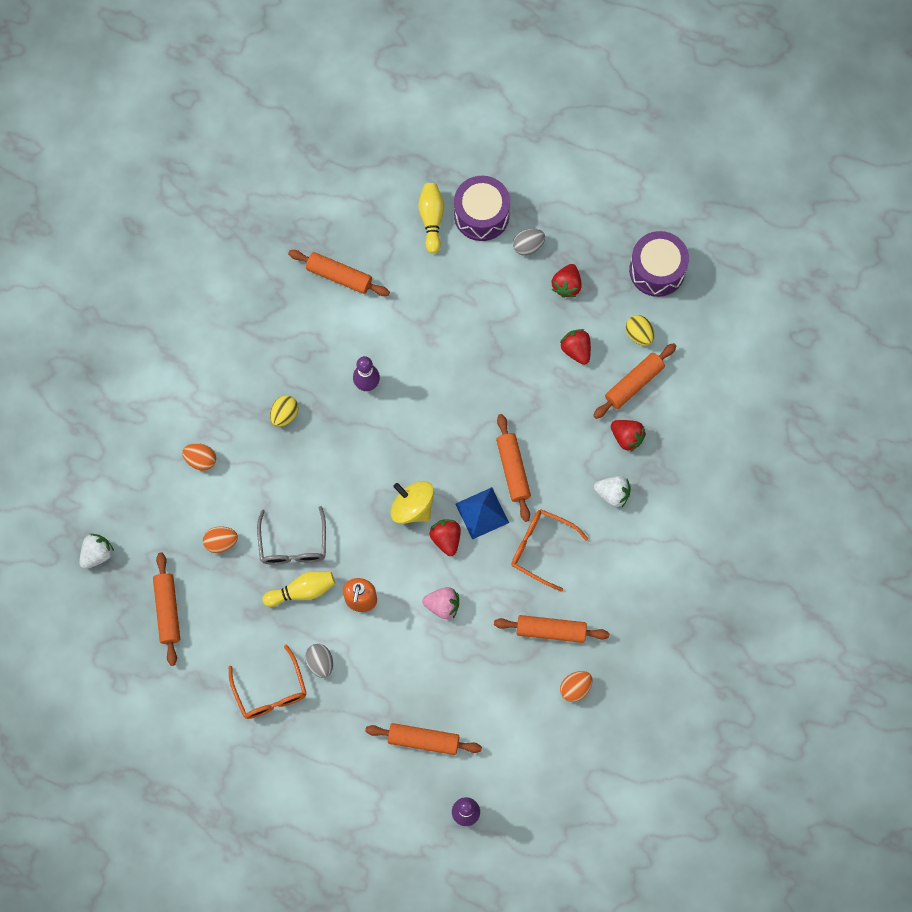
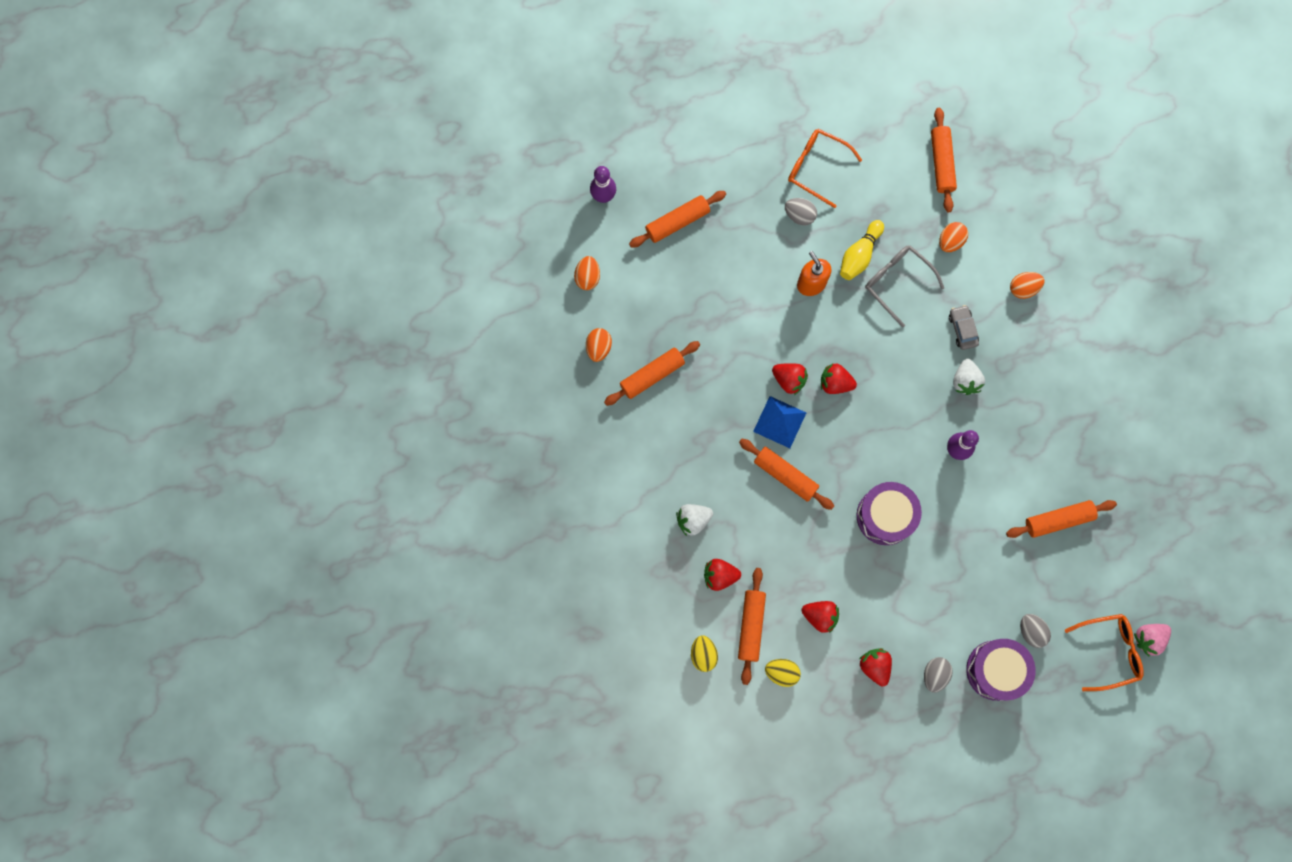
camera: 140 degrees right, 5 degrees up
(97, 554) = (1030, 160): white strawberry -> white strawberry (965, 381)
(168, 610) = (941, 163): orange rolling pin -> orange rolling pin turned 45 degrees clockwise
(277, 467) = (962, 329): none -> grey car
(284, 415) = (995, 374): yellow egg -> yellow egg (703, 654)
(412, 507) = (835, 383): yellow spinning top -> red strawberry
(431, 219) = (1031, 631): yellow bowling pin -> grey egg
(442, 605) = (748, 328): pink strawberry -> pink strawberry (1148, 638)
(536, 754) = (587, 277): none -> orange egg
(541, 548) = (711, 431): orange glasses -> orange glasses (1109, 651)
(657, 270) = (813, 743): purple drum -> purple drum (885, 516)

